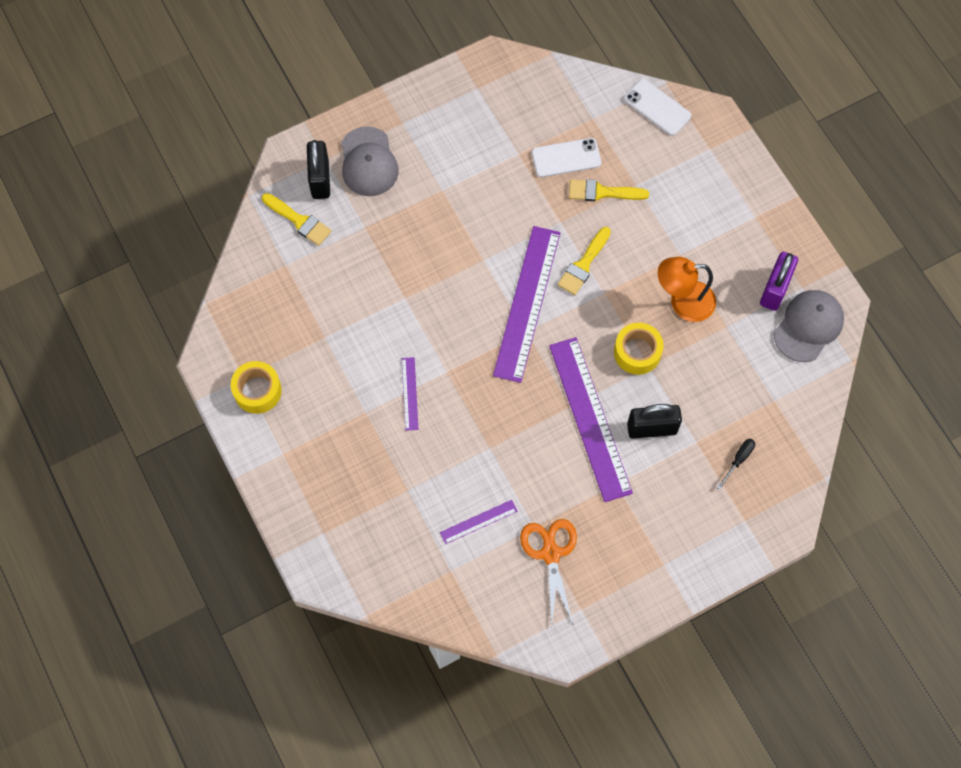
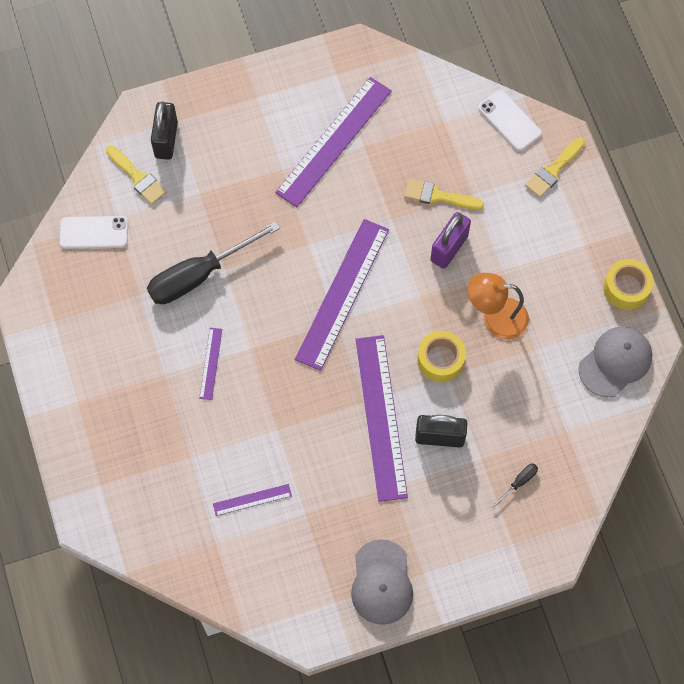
camera: 10 degrees right, 0 degrees up
(257, 391) = (65, 336): yellow tape -> yellow tape (626, 288)
(368, 162) = (216, 130): grey cap -> grey cap (381, 582)
(380, 308) = (199, 275): none -> black screwdriver
(488, 154) = (334, 141): none -> purple ruler
(550, 553) = (316, 542): orange scissors -> none
(566, 158) = (409, 156): white phone -> white phone (94, 232)
(583, 265) = (405, 265): yellow brush -> yellow brush (553, 170)
(775, 289) = (589, 320): purple padlock -> purple padlock (449, 248)

